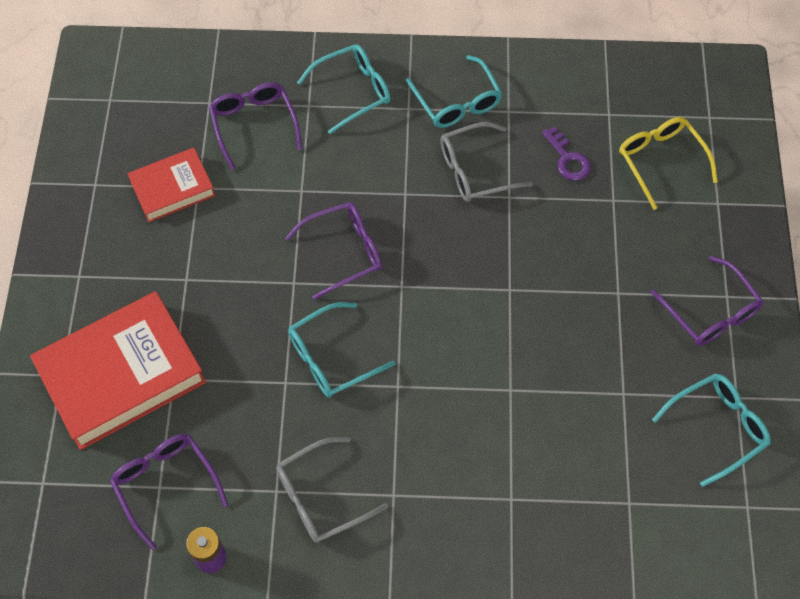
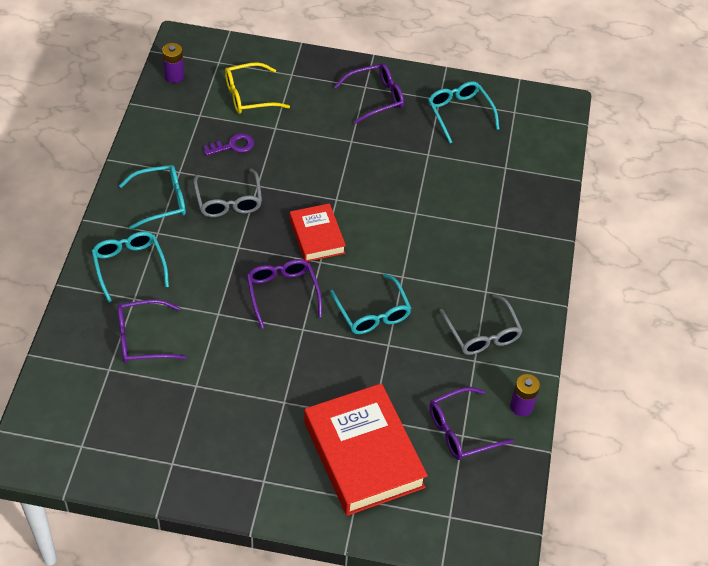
camera: 85 degrees left, 10 degrees down
(172, 188) = (192, 404): red book -> red book (317, 236)
(666, 75) = (174, 76): none -> purple battery

